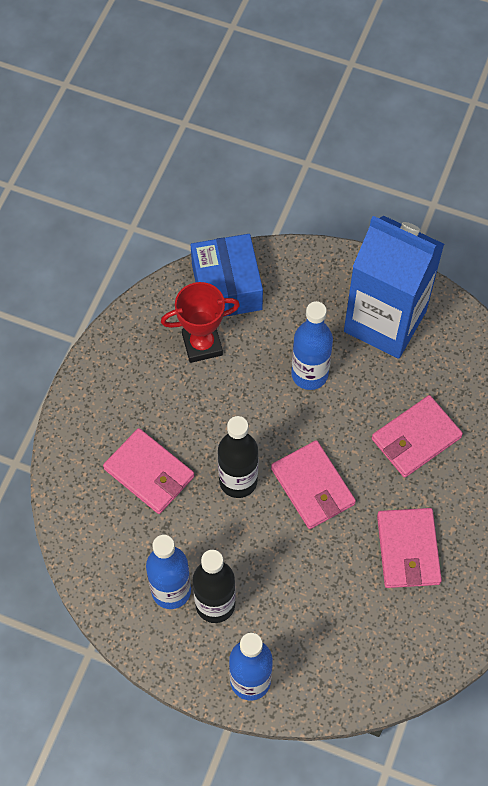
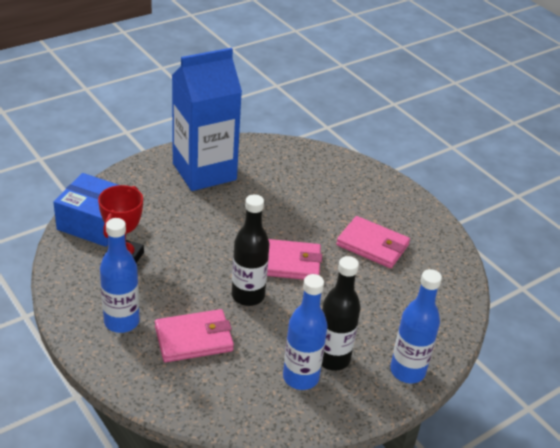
camera: 60 degrees left, 25 degrees down
(309, 374) = (204, 221): blue bottle -> blue bottle (121, 322)
(416, 438) = (298, 202): pink wallet -> none

